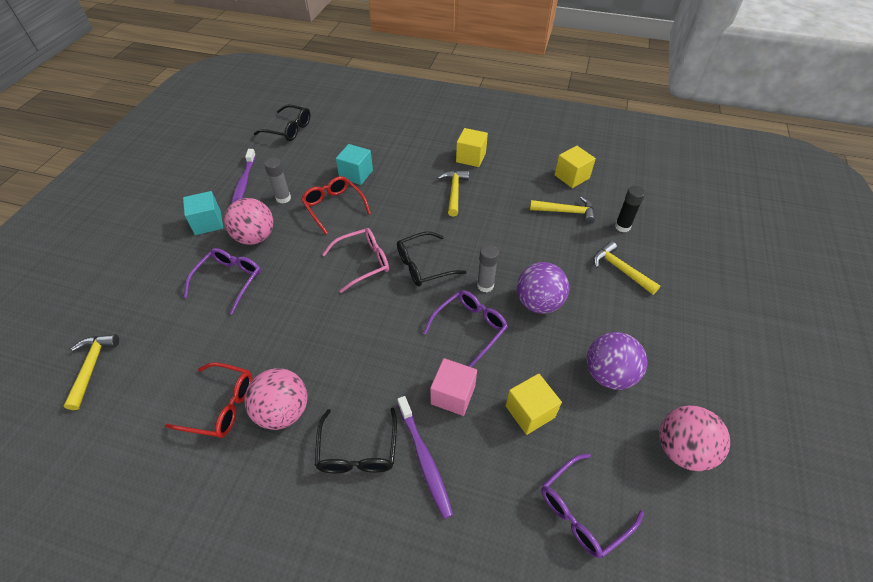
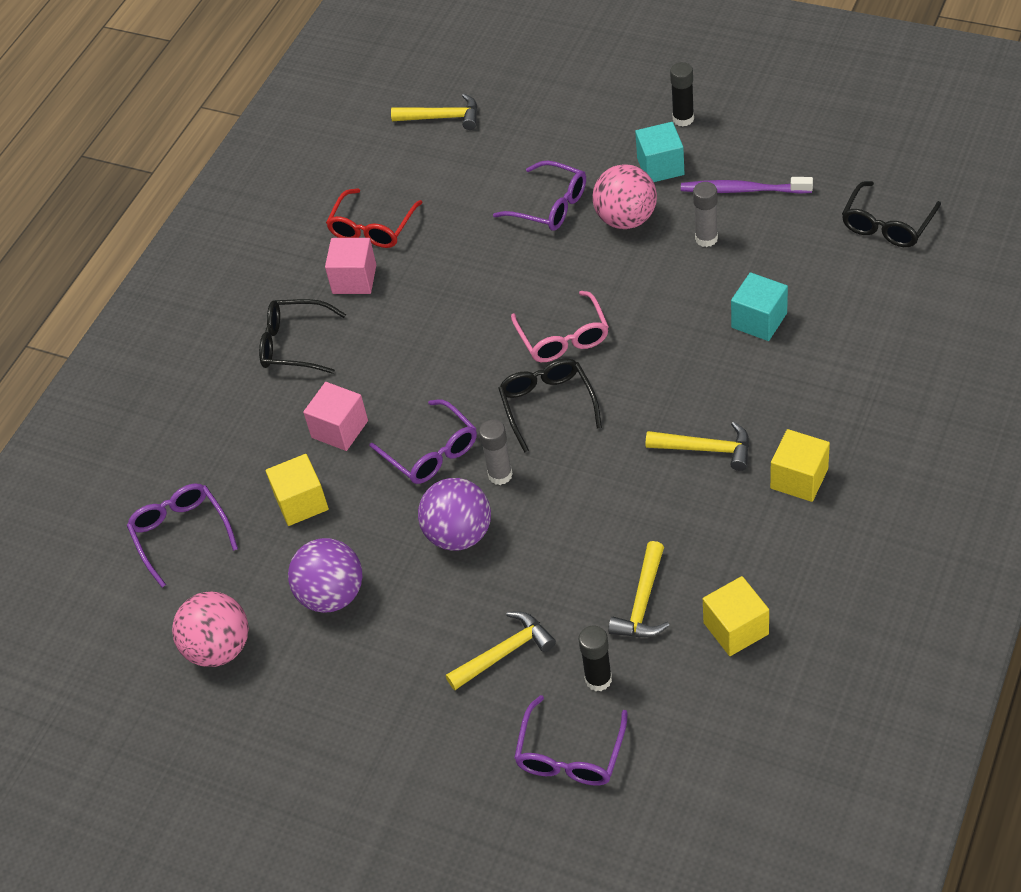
camera: 105 degrees right, 0 degrees up
(163, 214) = (683, 119): none -> black glue stick
(283, 411) = (354, 279): pink ball -> pink cube
(334, 207) = (682, 298): red glasses -> none
(424, 459) = (270, 401): purple toothbrush -> none
(674, 235) = (570, 755): none -> purple glasses

